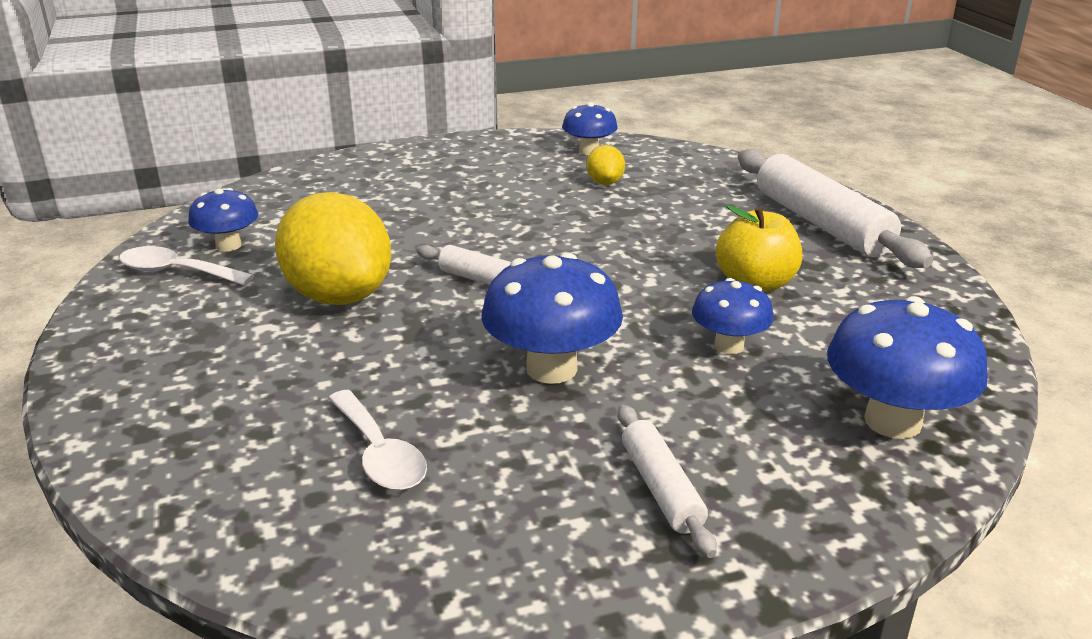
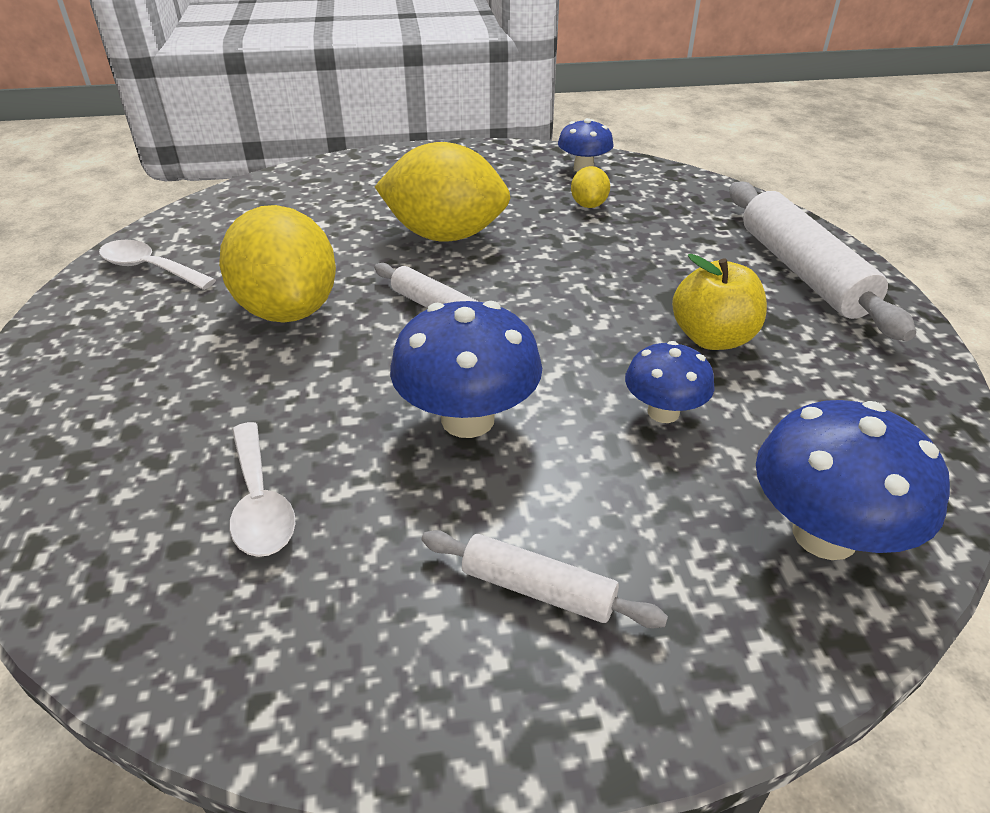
camera: 10 degrees right, 10 degrees up
(228, 245) = (207, 244): blue mushroom -> none
(472, 219) = (445, 235): none -> yellow lemon
(661, 488) = (538, 589): white rolling pin -> white rolling pin turned 60 degrees counterclockwise

